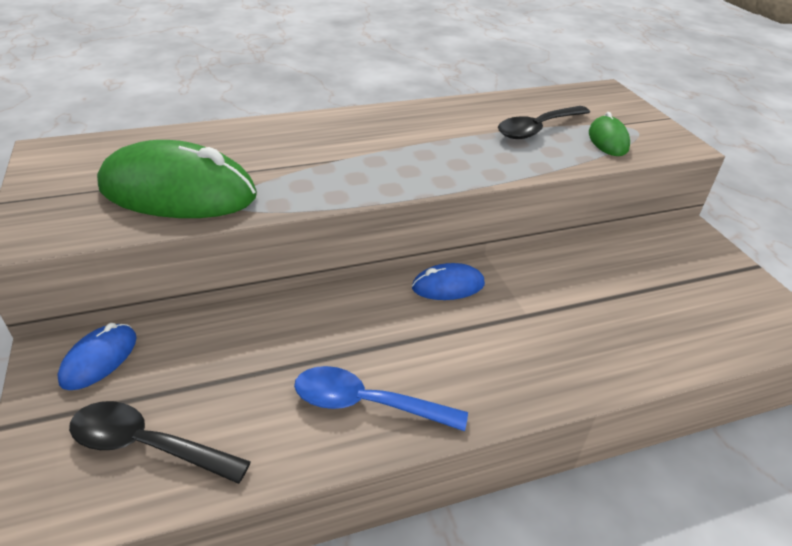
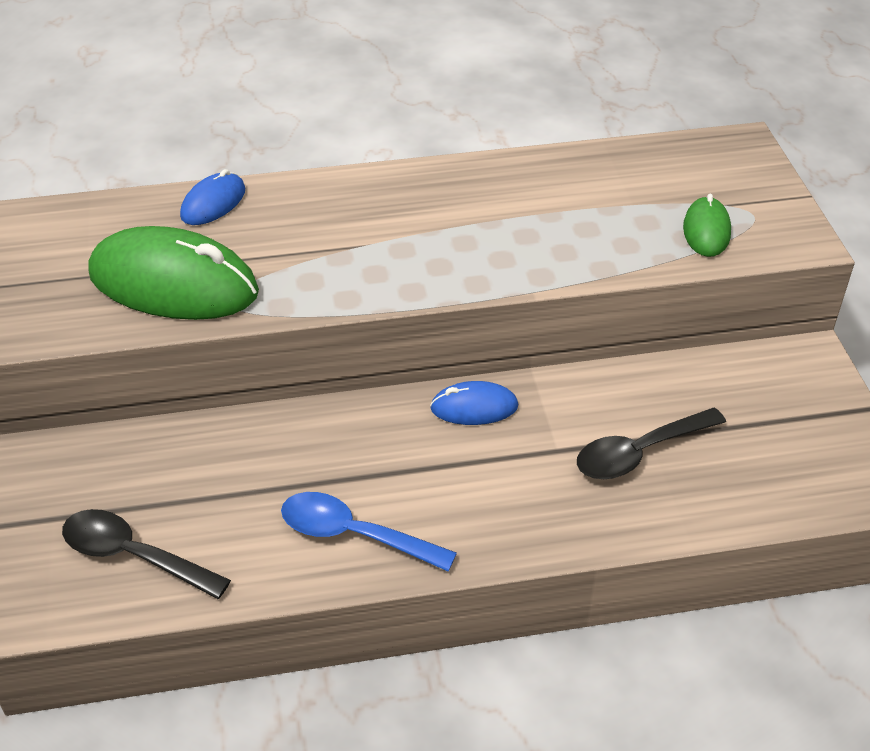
camera: 10 degrees right, 5 degrees up
(99, 359) = (87, 464): blue mouse -> blue mouse (213, 203)
(537, 129) = (620, 208): black spoon -> black spoon (639, 453)

